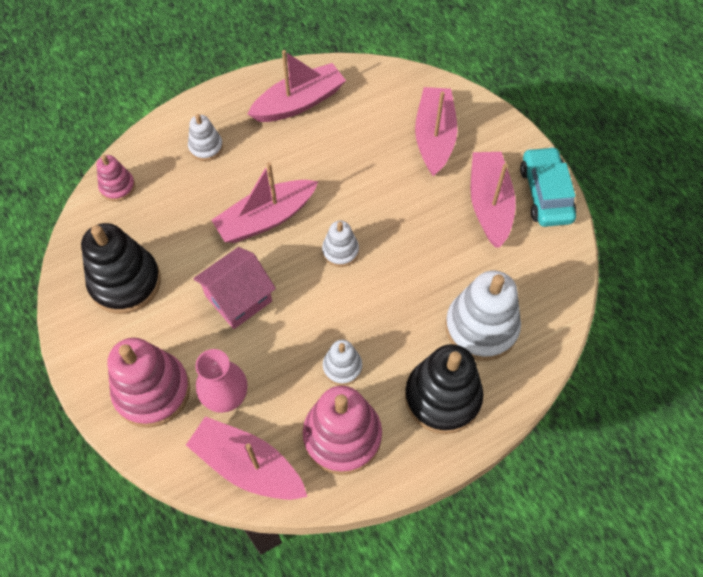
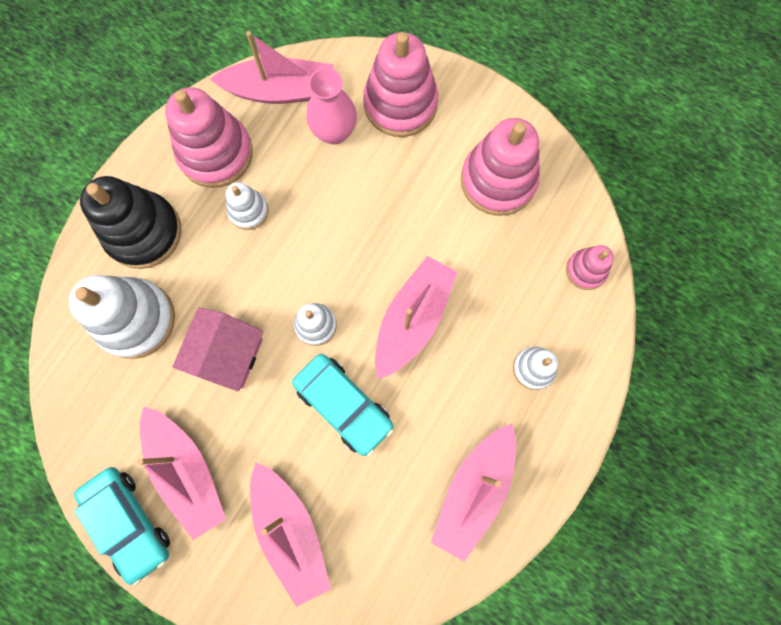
camera: 150 degrees right, 15 degrees up
(125, 282) = (498, 180): black stacking toy -> pink stacking toy
(238, 298) = (383, 222): pink house -> pink house (228, 354)
(353, 190) = (344, 405): none -> turquoise car

